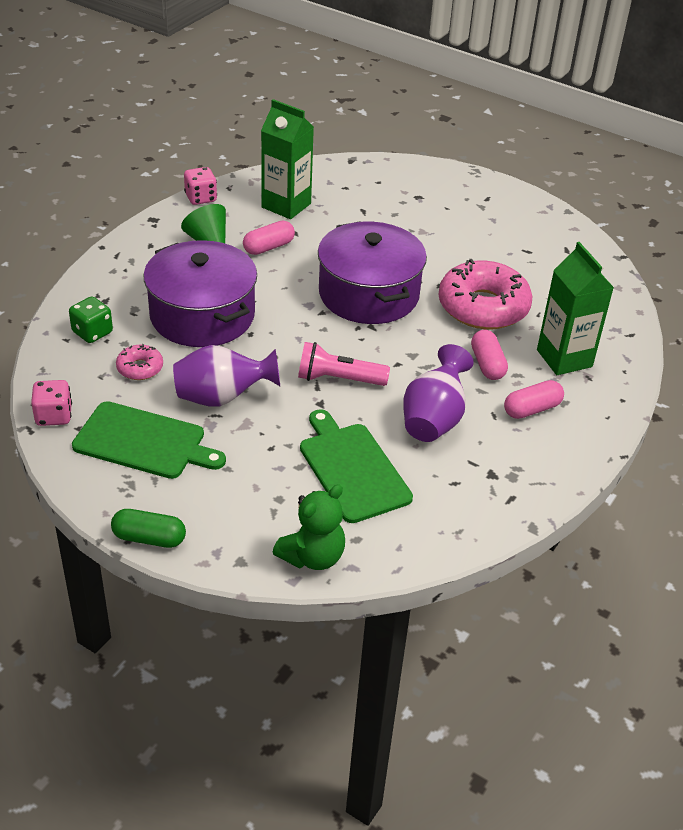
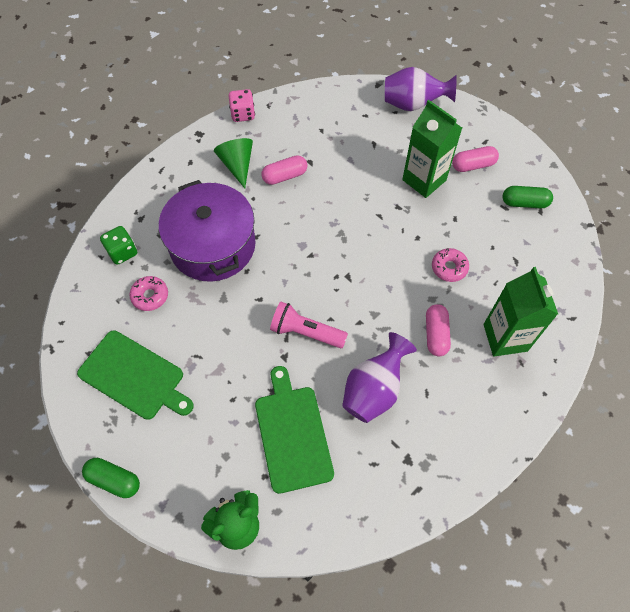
camera: 15 degrees right, 20 degrees up
(54, 416) = (72, 337): pink dice -> none
(222, 398) = (207, 338): purple vase -> purple vase (413, 104)
(286, 205) = (310, 130): green carton -> green carton (424, 180)
(368, 294) = (355, 240): purple pot -> none
(483, 307) = (449, 268): pink donut -> pink donut, size x0.46
(532, 409) = (461, 392): pink capsule -> pink capsule (473, 165)
(547, 245) = (524, 203): none -> green capsule

